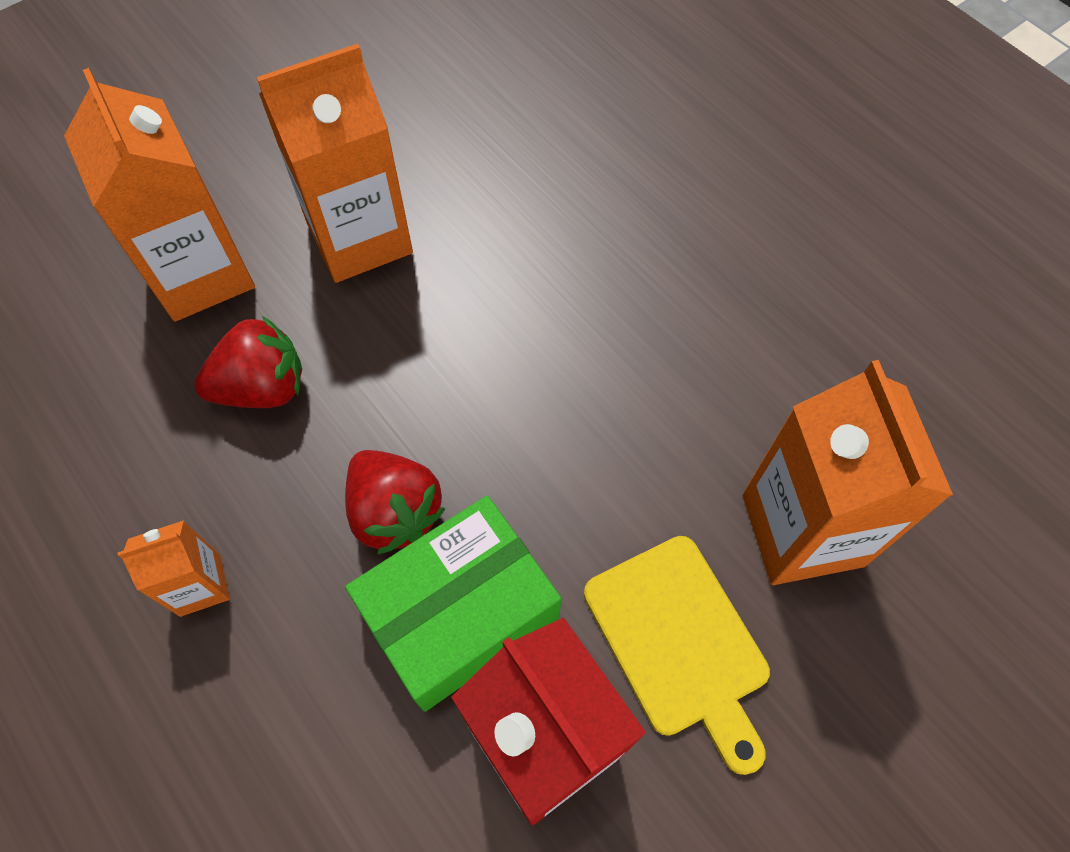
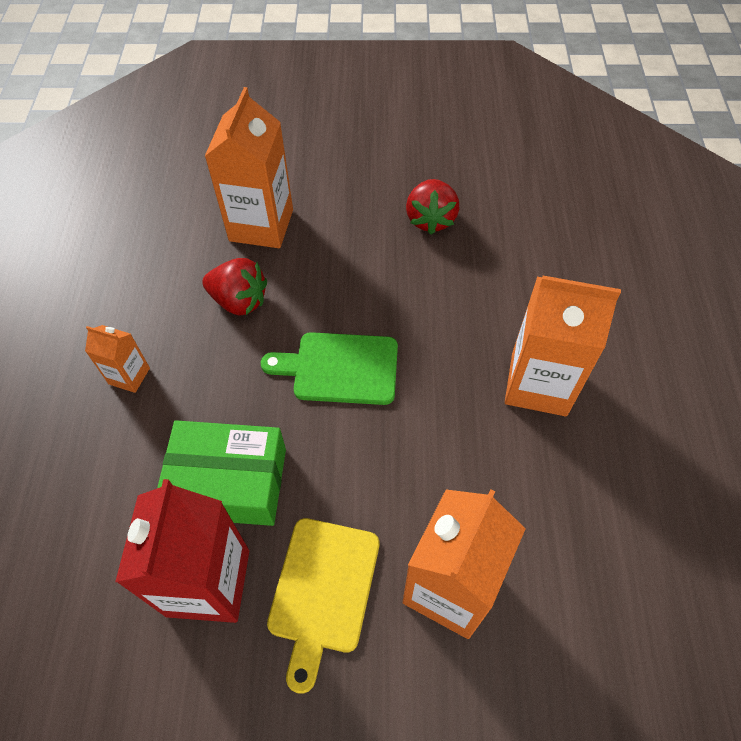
camera: 40 degrees right, 5 degrees down
(359, 238) = (353, 255): orange carton -> orange carton (538, 384)
(395, 512) = (244, 408): red strawberry -> red strawberry (430, 219)
(467, 382) = (340, 368): none -> green cutting board

